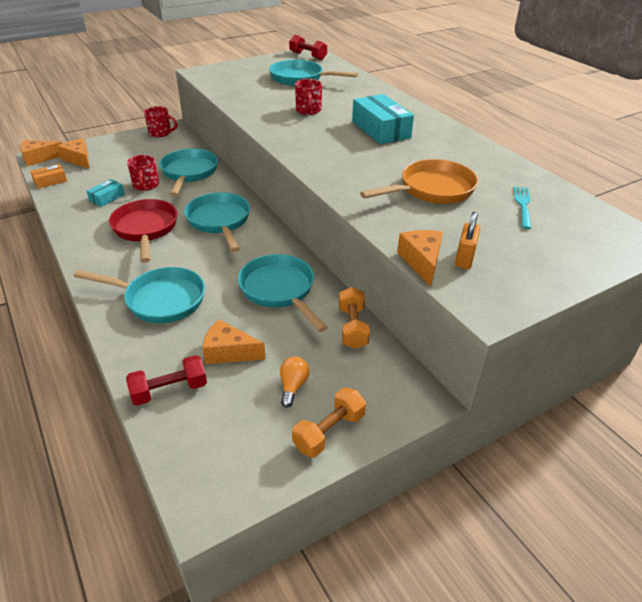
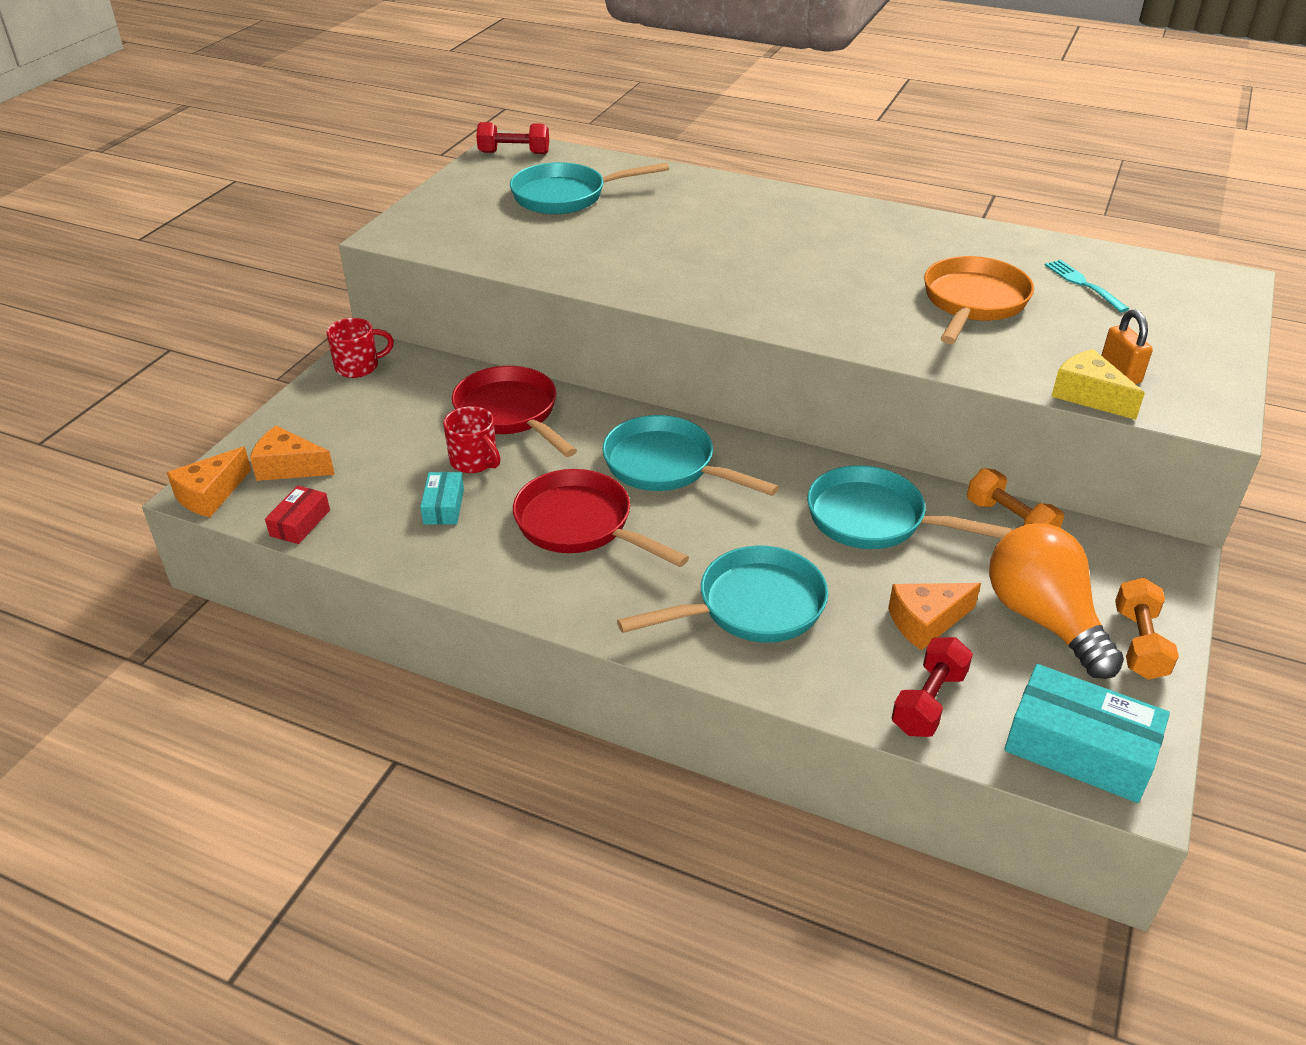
camera: 35 degrees left, 0 degrees up
(50, 181) = (300, 523): orange box -> red box
(189, 173) = (510, 414): turquoise pan -> red pan
(293, 386) = (1043, 619): orange light bulb -> orange light bulb, size x2.28
(308, 110) = (661, 245): red mug -> none
(381, 129) = (796, 241): turquoise box -> turquoise box (1079, 748)
(422, 261) = (1088, 395): orange cheese -> yellow cheese

